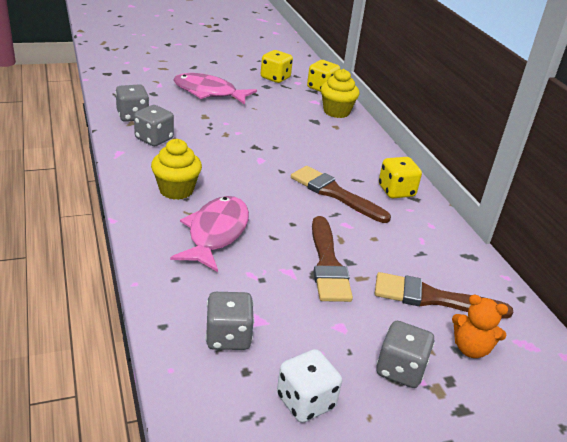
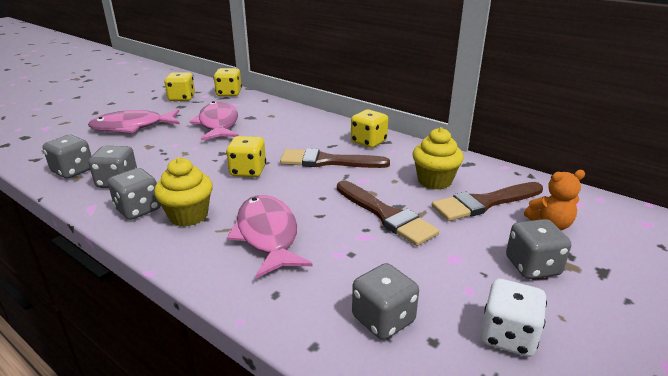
camera: 30 degrees left, 5 degrees down
(147, 169) = (138, 209): none -> grey dice
(258, 172) = (248, 171): none -> yellow dice
(280, 117) = (218, 124): none -> pink fish
(336, 112) = (260, 105): yellow cupcake -> yellow cupcake (434, 181)

